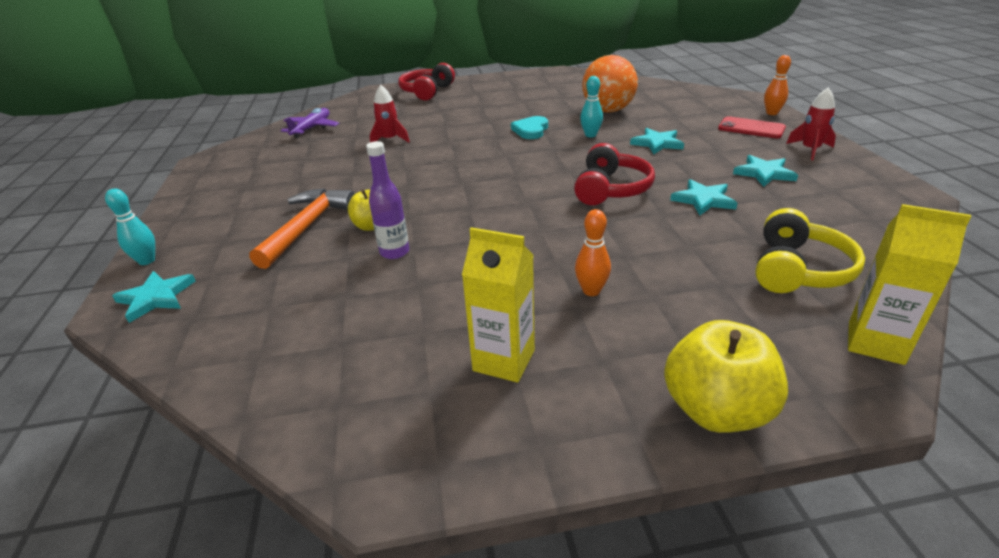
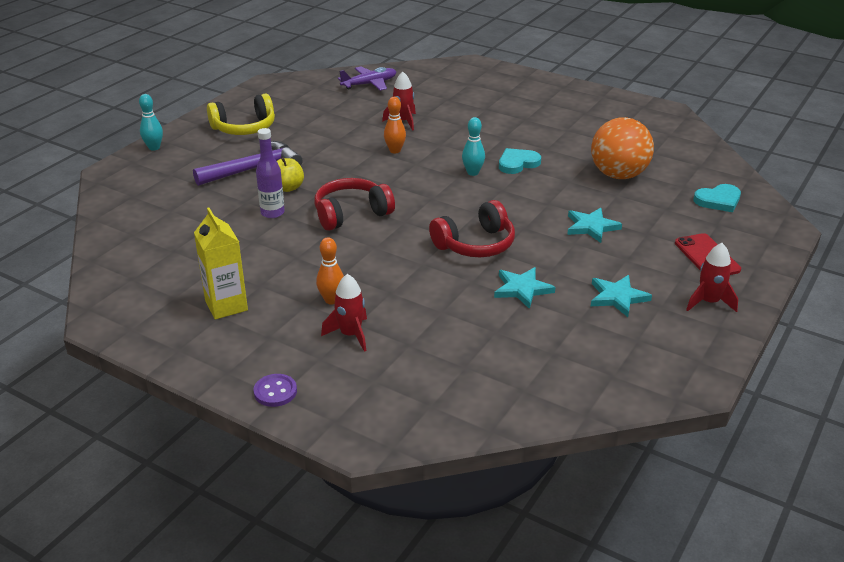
camera: 40 degrees right, 0 degrees up
(156, 298) = (132, 174): turquoise star -> none
(307, 227) = (254, 169): orange hammer -> purple hammer
(427, 92) = (508, 83): red headphones -> red headphones (351, 214)
(590, 135) = (554, 192): turquoise bowling pin -> turquoise bowling pin (473, 173)
(665, 308) = (350, 335): none -> red rocket
(689, 100) = (718, 200): none -> turquoise heart
(716, 410) = (275, 392): yellow apple -> purple button
(771, 113) = (765, 253): orange bowling pin -> orange bowling pin (395, 150)
(797, 270) = (475, 367): yellow headphones -> yellow headphones (244, 128)
(875, 342) = (423, 426): yellow carton -> none

